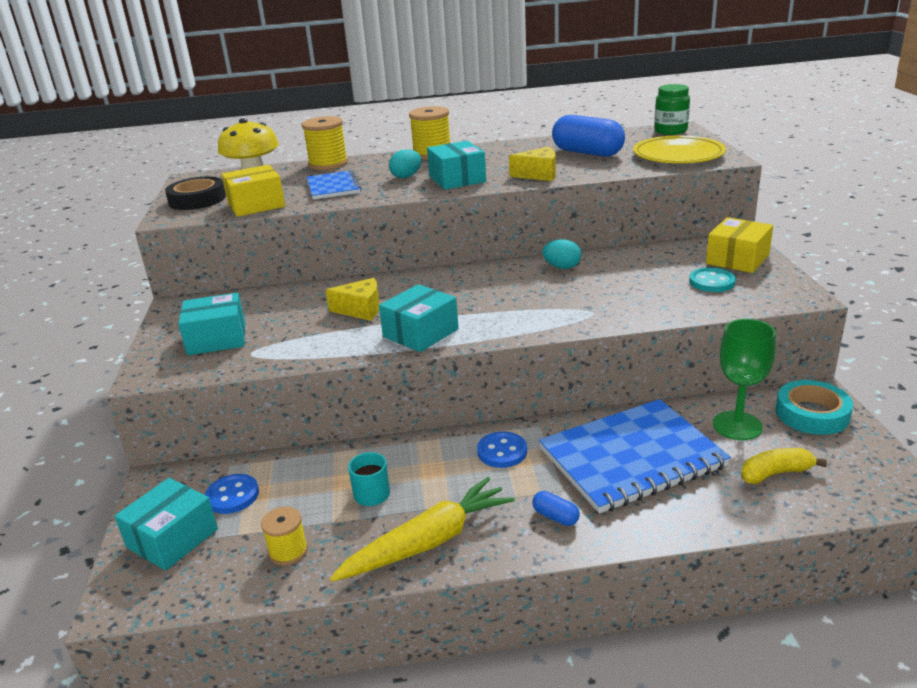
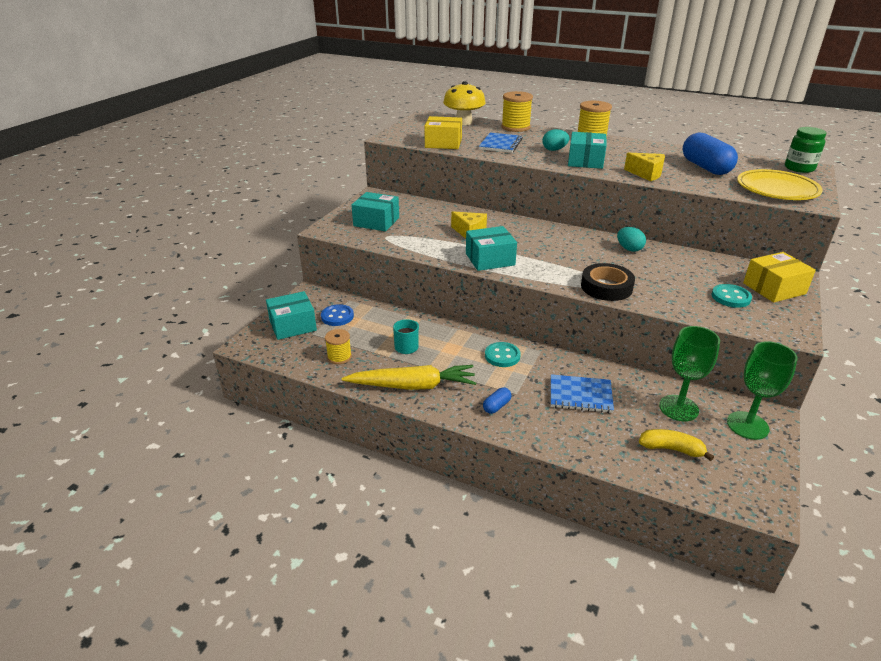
camera: 30 degrees right, 5 degrees up
(197, 200) = (415, 130): black tape -> black tape (606, 287)
(502, 451) = (502, 356): blue button -> turquoise button
(555, 517) = (496, 406): blue capsule -> blue capsule turned 60 degrees clockwise
(631, 458) = (580, 395): blue notebook -> blue notebook, size x0.54
(812, 414) = (747, 425): turquoise tape -> green goblet

